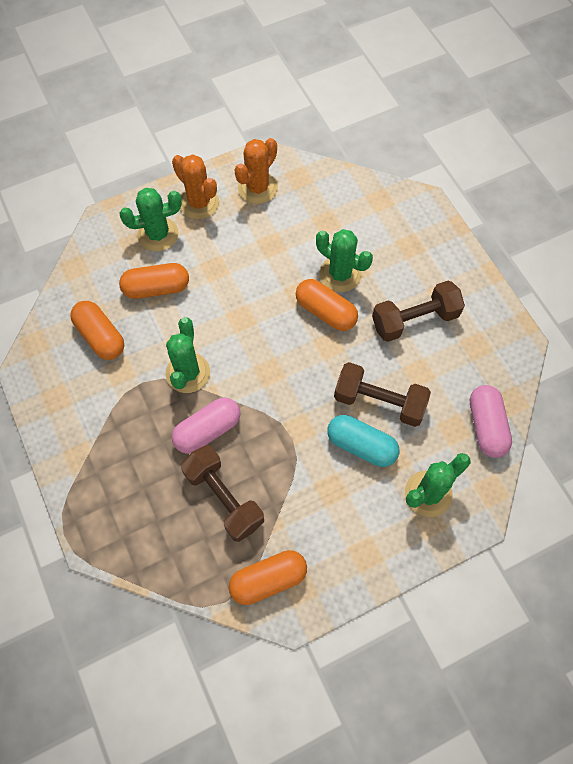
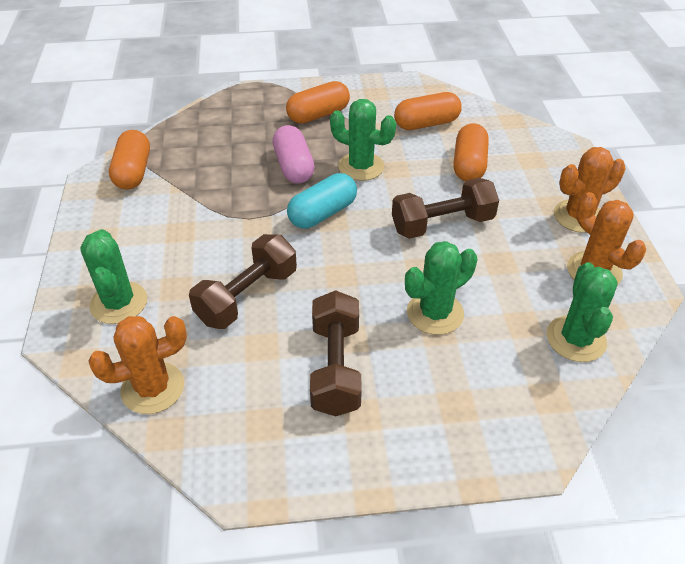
camera: 110 degrees right, 20 degrees down
(158, 234) = (539, 178): green cactus -> green cactus (576, 339)
(224, 498) = (223, 163): brown dumbbell -> brown dumbbell (442, 224)
(325, 312) = (386, 284): orange capsule -> orange capsule (318, 115)
(361, 445) = (208, 266): turquoise capsule -> turquoise capsule (322, 213)
(486, 426) = (153, 388): pink capsule -> orange cactus

